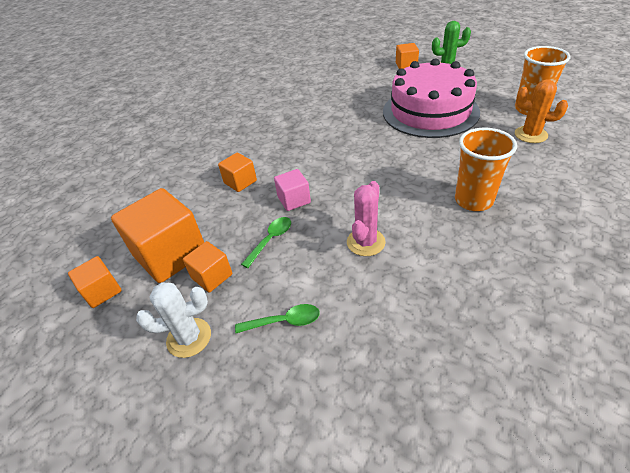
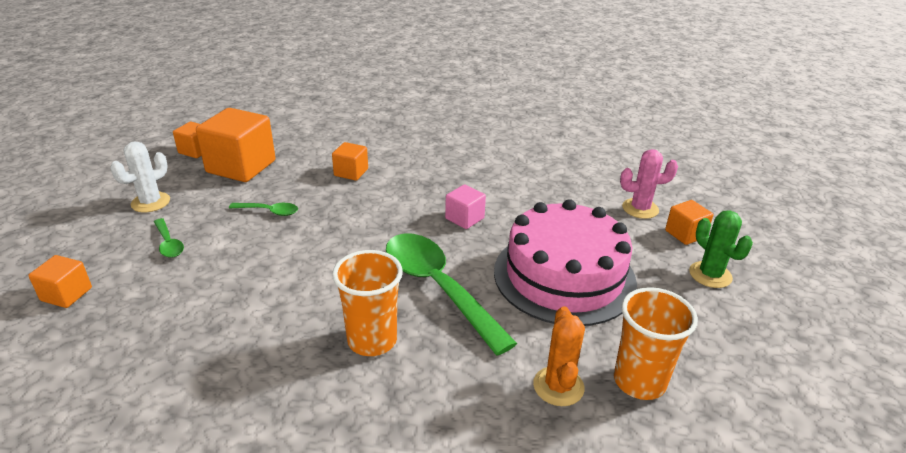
camera: 60 degrees right, 10 degrees down
(189, 337) = (150, 202): white cactus -> white cactus turned 75 degrees clockwise
(212, 276) = (218, 194): orange cube -> orange cube (66, 294)
(294, 200) = (332, 210): pink cube -> pink cube (464, 218)
(366, 242) = (277, 269): pink cactus -> pink cactus (640, 209)
(423, 162) = (438, 287): none -> green spoon

